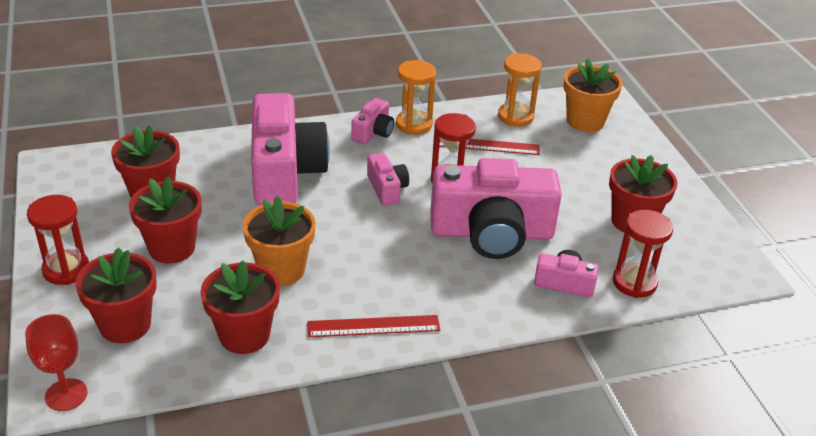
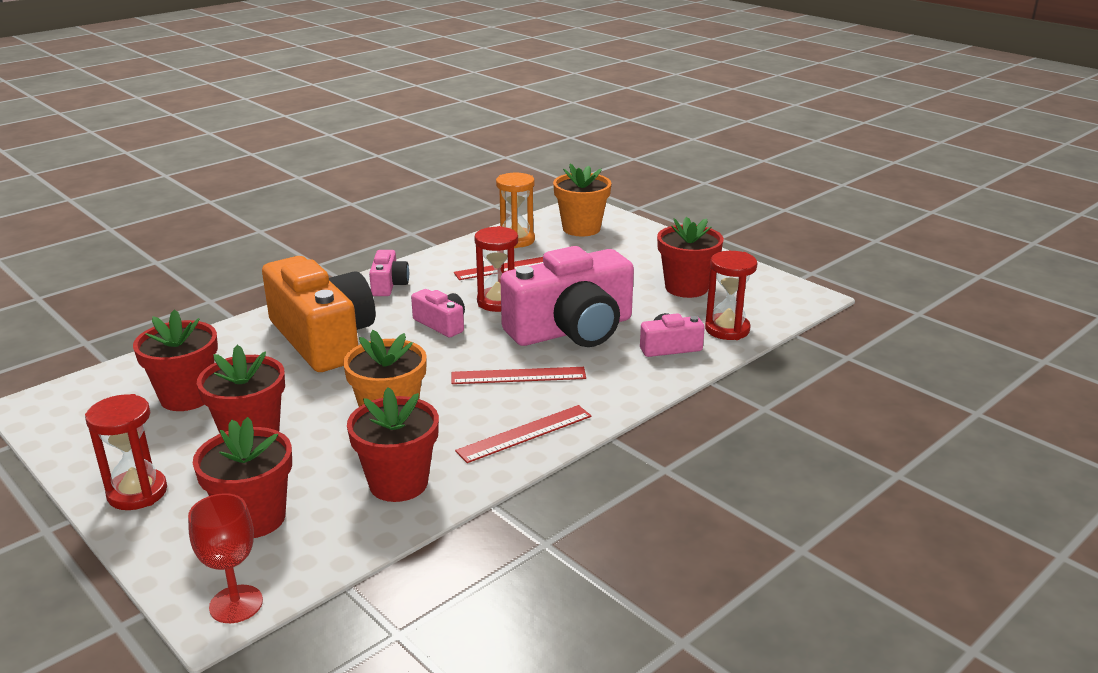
camera: 25 degrees left, 10 degrees down
(285, 171) = (323, 338): pink camera -> orange camera
(411, 265) = (518, 376): none -> red ruler
(414, 124) = (424, 269): orange hourglass -> none

